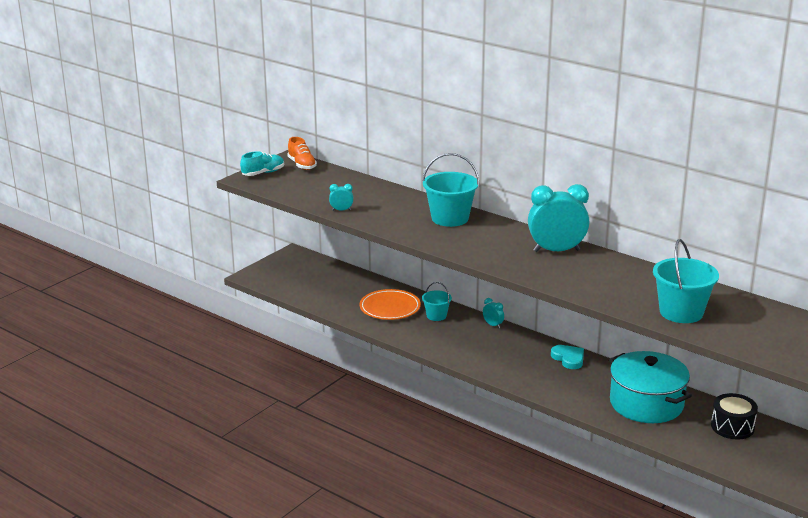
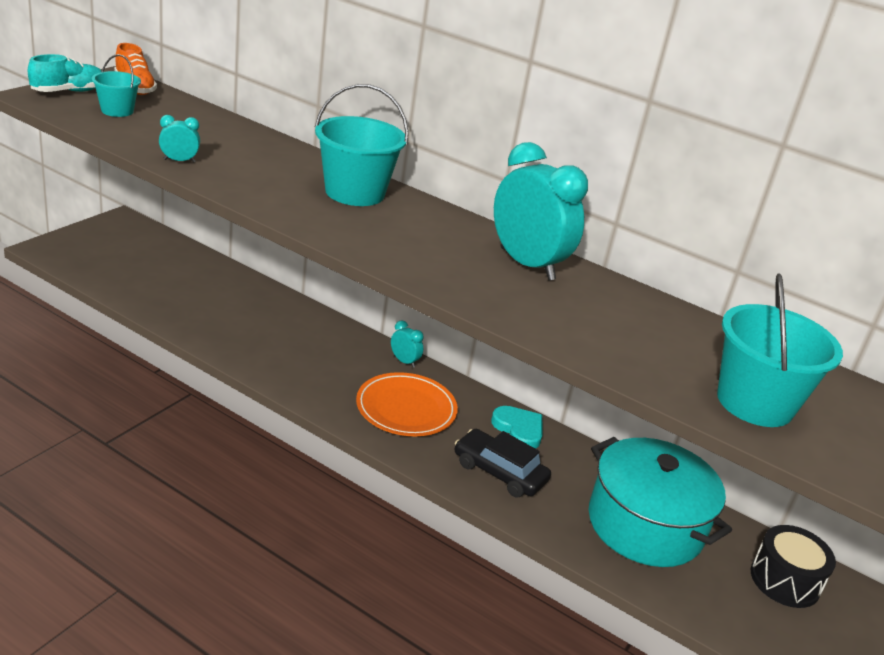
camera: 10 degrees left, 5 degrees up
(390, 307) = (251, 319): orange plate -> orange plate (406, 408)
(436, 316) = (320, 338): turquoise bucket -> turquoise bucket (117, 111)
(555, 382) = (499, 472): none -> black car
(556, 250) = (527, 264): turquoise clock -> turquoise clock turned 60 degrees clockwise

